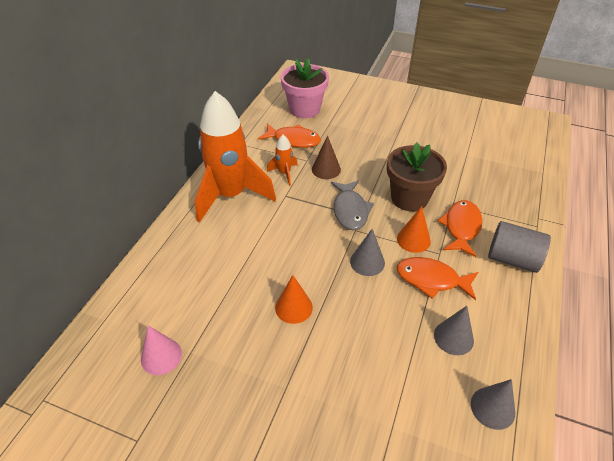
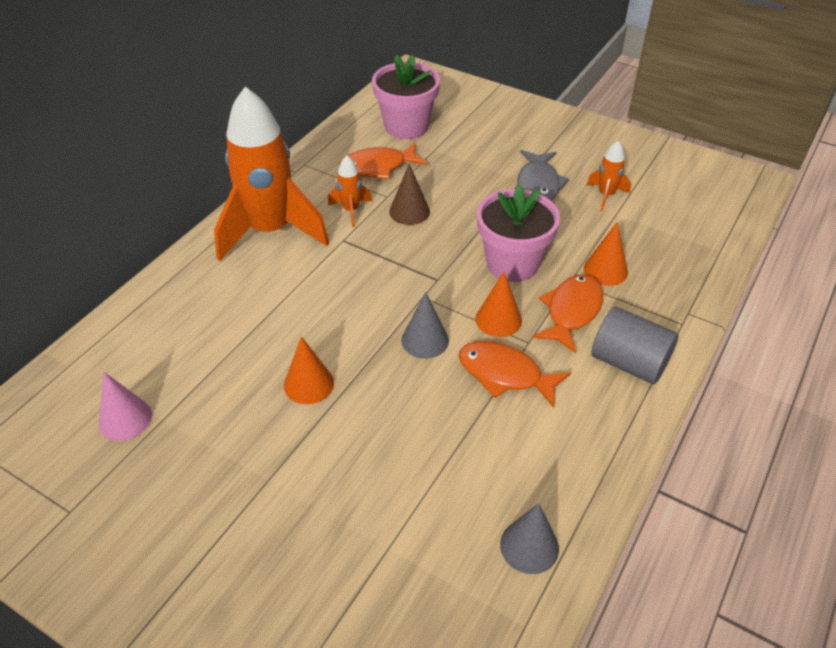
camera: 10 degrees right, 0 degrees up
(293, 140) = (377, 167): orange fish -> orange fish turned 135 degrees clockwise
(350, 210) = (424, 270): grey fish -> grey fish (538, 184)
(409, 198) = (512, 263): brown flower pot -> pink flower pot
(453, 337) = (508, 452): grey cone -> none
(455, 143) = (606, 195): none -> orange rocket
(473, 195) = (605, 270): none -> orange cone

